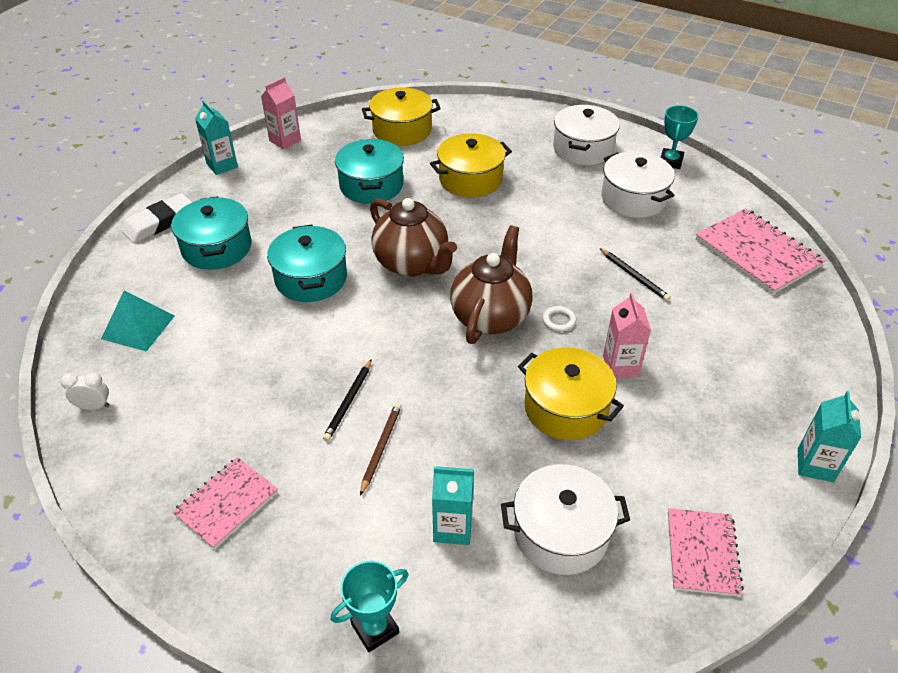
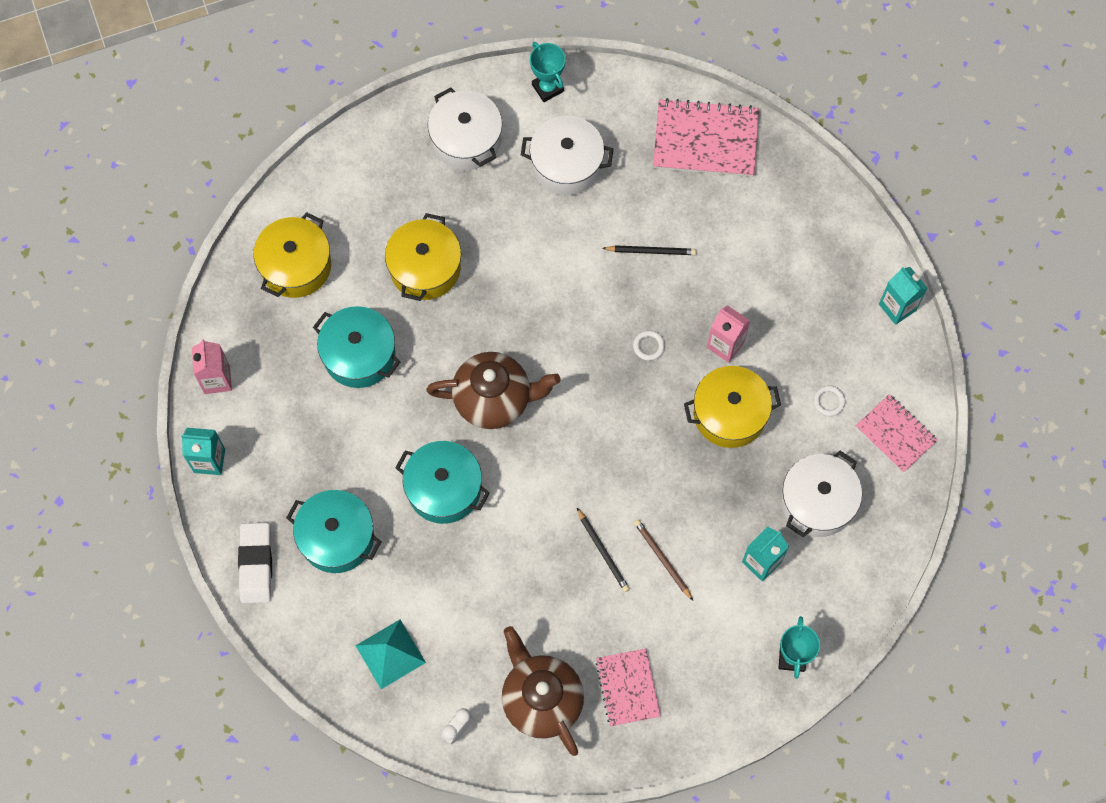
camera: 50 degrees left, 25 degrees up
(490, 317) = (603, 390): brown teapot -> brown teapot (541, 700)
(664, 473) = (828, 401): none -> white ring

